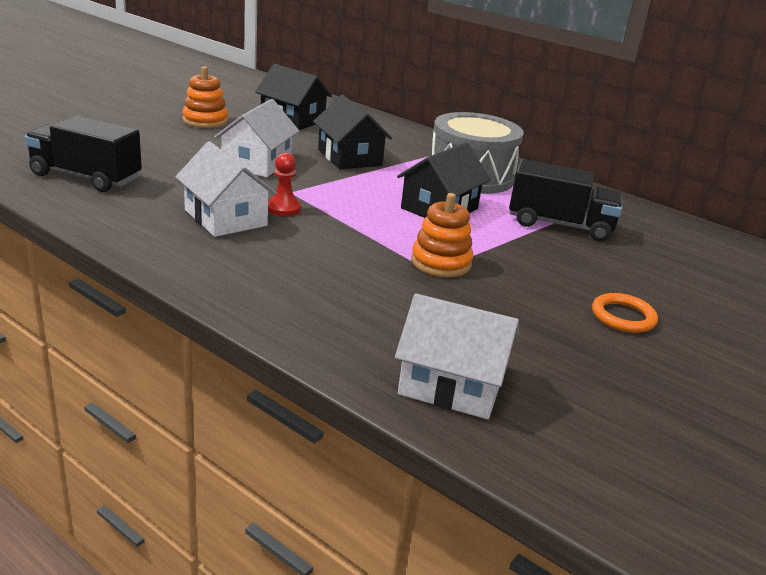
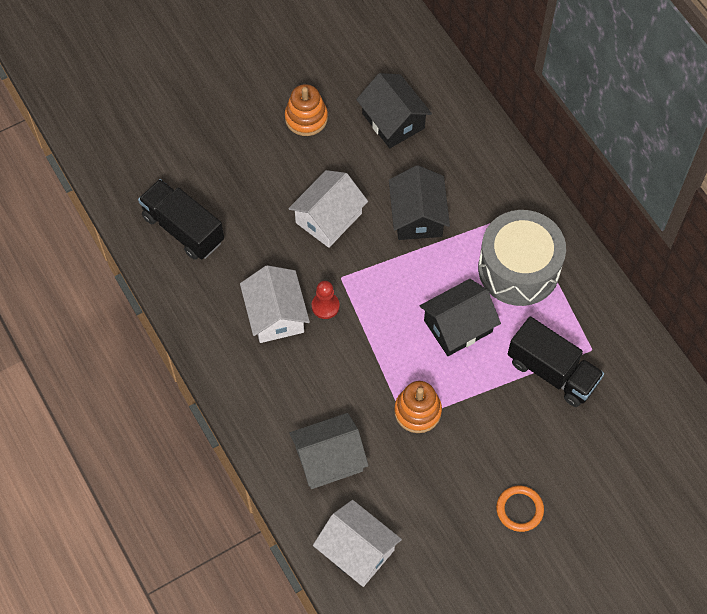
camera: 25 degrees right, 35 degrees up
(356, 310) = (329, 459): none -> grey house

